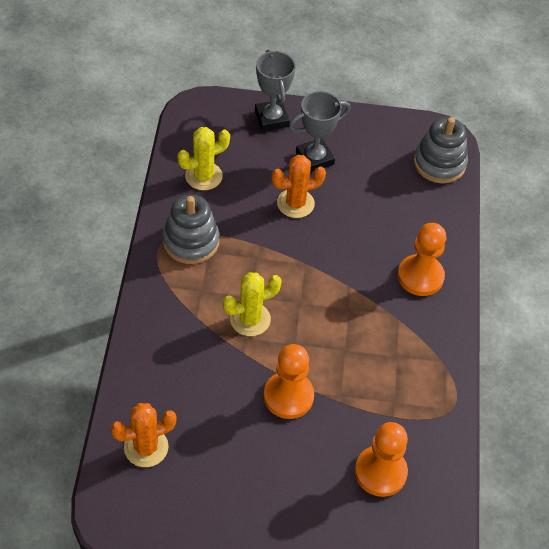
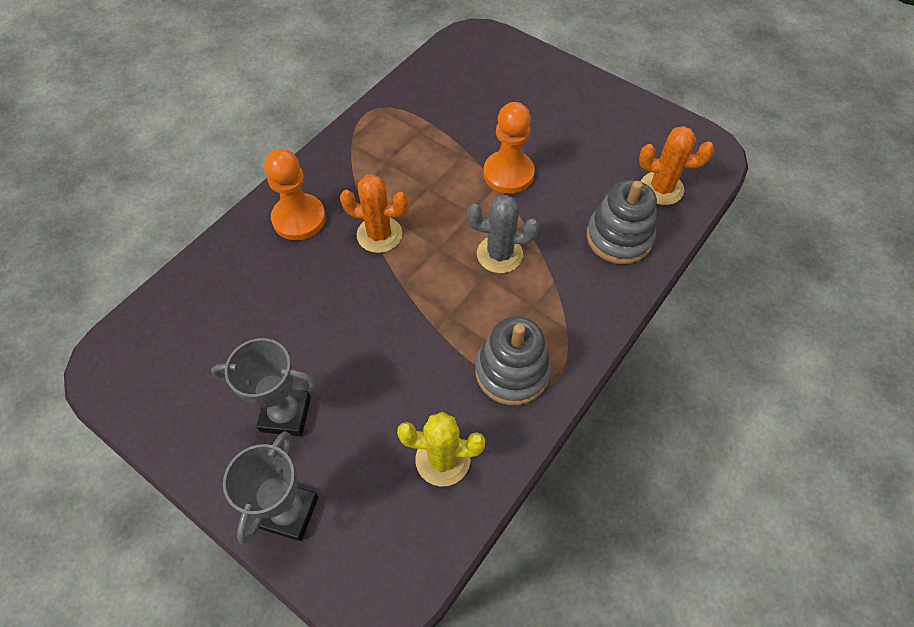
camera: 145 degrees left, 5 degrees up
(250, 319) = (499, 254): yellow cactus -> grey cactus
(295, 203) = (358, 362): orange cactus -> orange cactus (379, 234)
(380, 472) = (472, 93): orange pawn -> none
(439, 163) = (151, 331): grey stacking toy -> grey stacking toy (619, 237)

